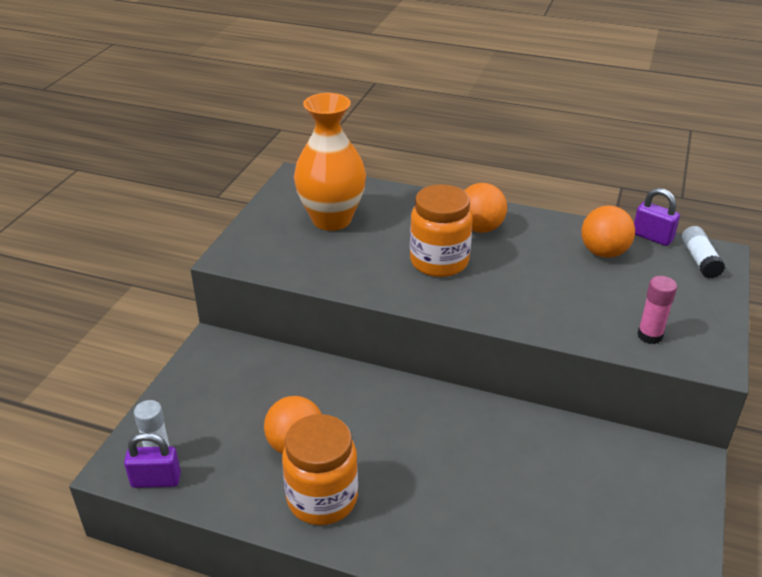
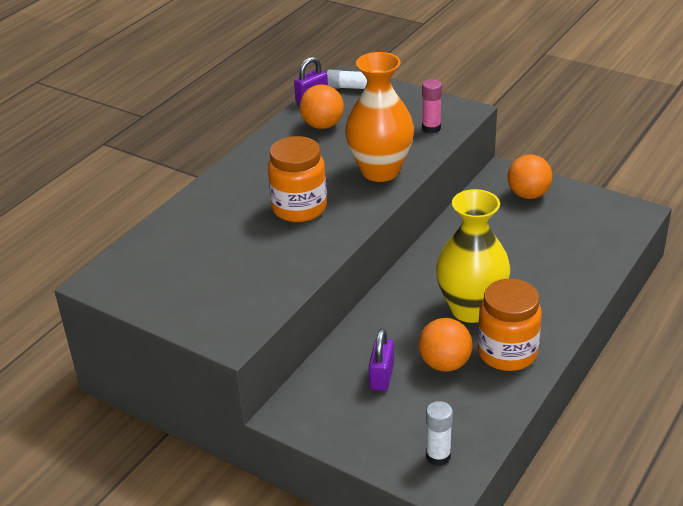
camera: 75 degrees left, 0 degrees up
(156, 480) = (467, 458): purple padlock -> purple padlock (381, 377)
(331, 219) = (197, 264): orange vase -> orange vase (380, 171)
(392, 458) = (471, 309): none -> yellow vase
(480, 228) = (258, 179): orange ball -> orange ball (528, 194)

